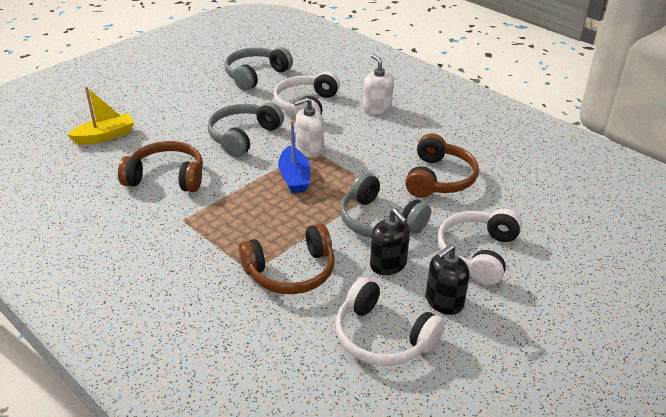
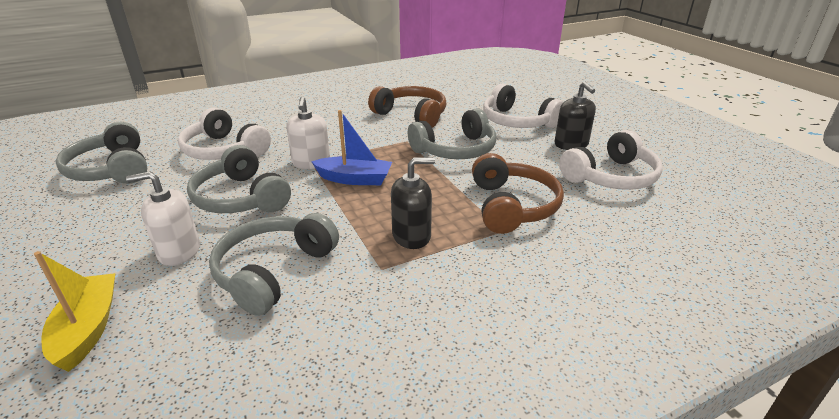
camera: 70 degrees left, 5 degrees down
(166, 177) = (274, 271): brown headphones -> grey headphones
(377, 109) = (276, 118): white soap dispenser -> white soap dispenser (179, 251)
(388, 264) = (518, 157): black soap dispenser -> black soap dispenser (411, 236)

